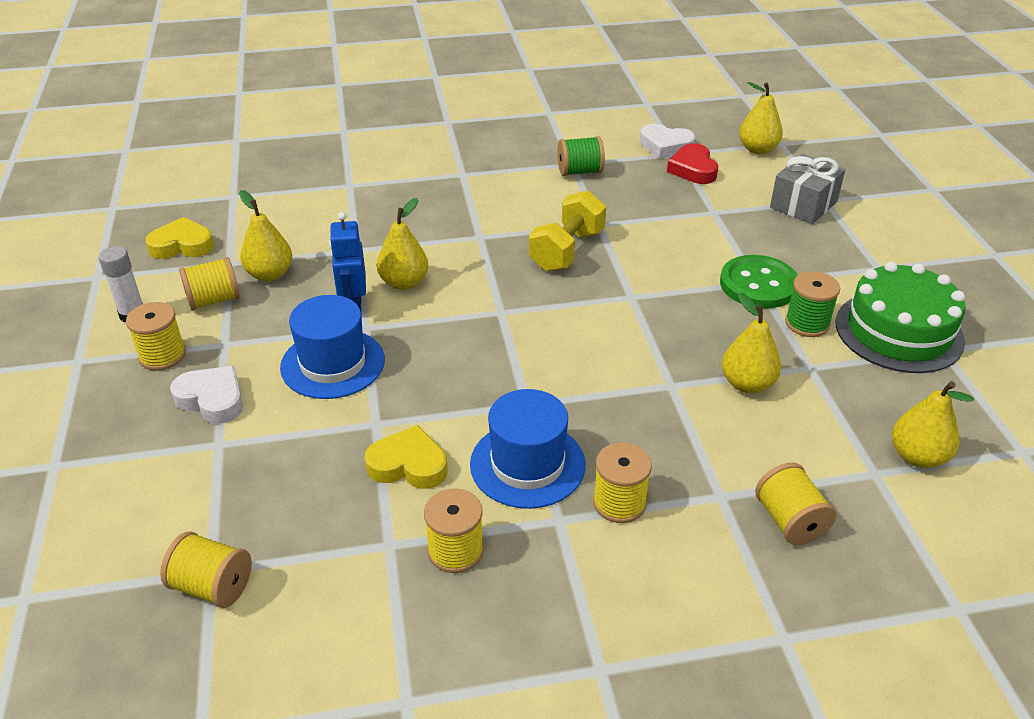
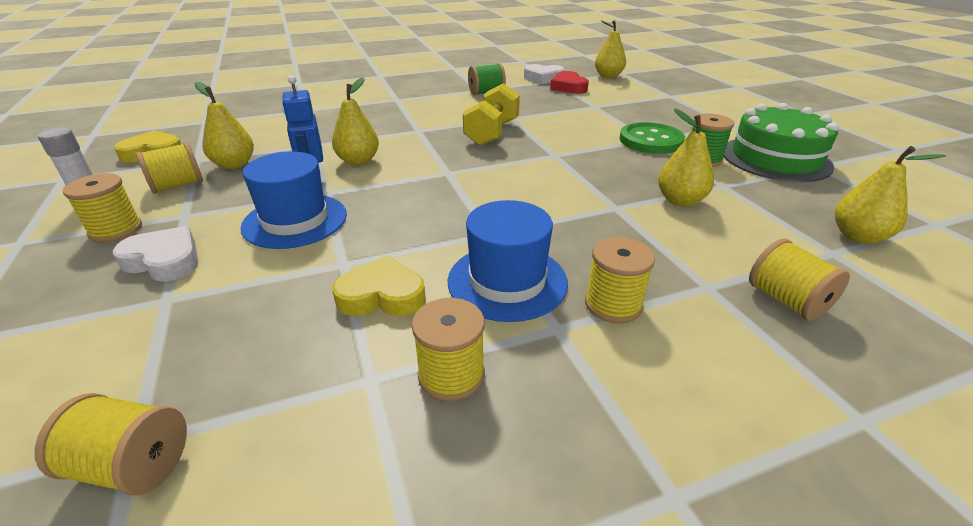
camera: 10 degrees left, 5 degrees down
(803, 204) = (656, 99): grey gift -> none

